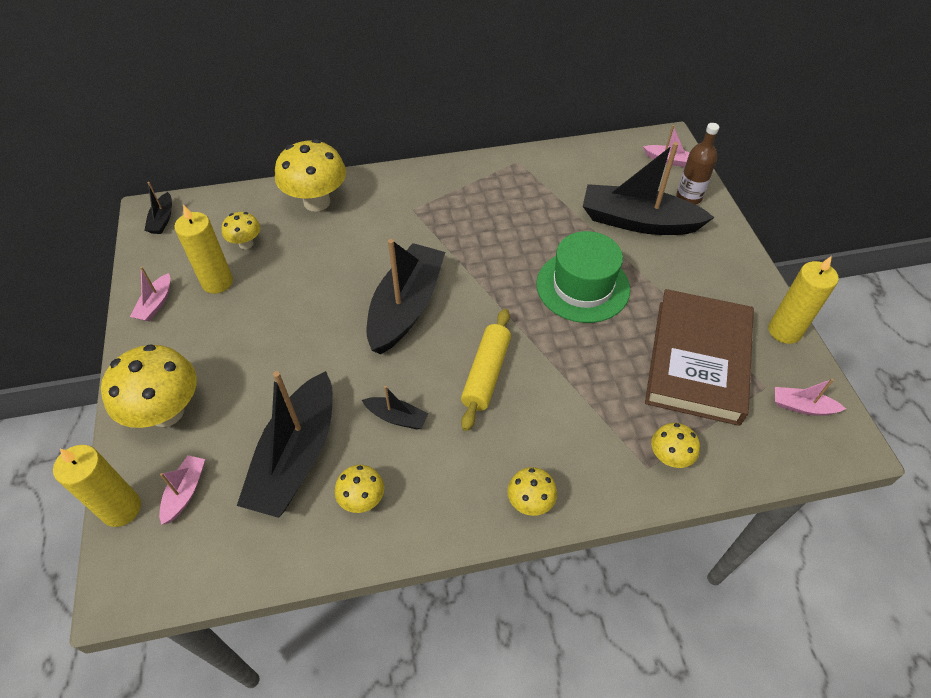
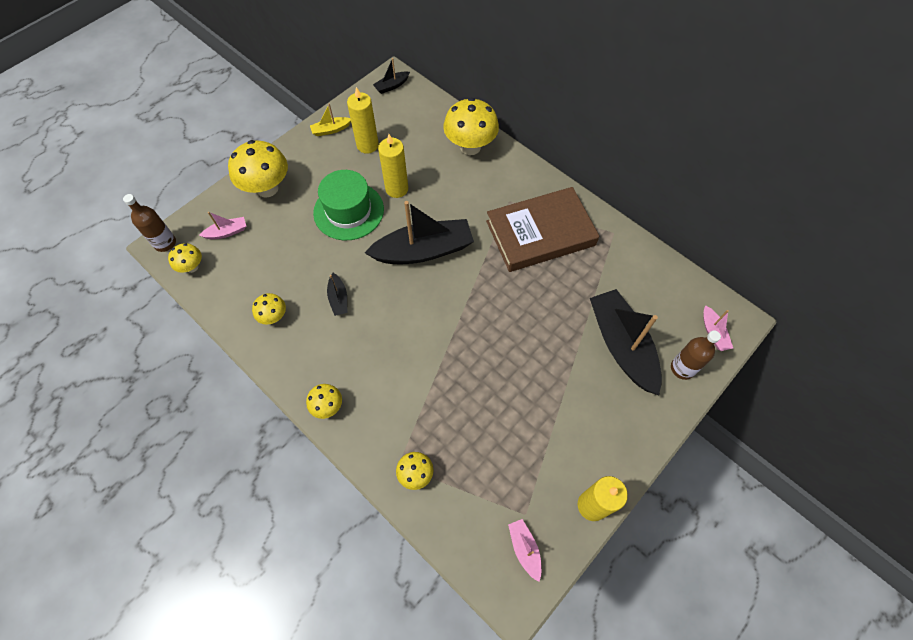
camera: 55 degrees right, 10 degrees up
(121, 509) = (201, 213): yellow candle -> yellow candle (396, 189)
(122, 582) = (165, 243): none -> brown bottle
(156, 304) = (331, 130): pink boat -> yellow boat
(246, 243) = (407, 137): yellow mushroom -> yellow mushroom (192, 267)
(296, 456) = (280, 267): black boat -> none
(486, 374) = (405, 327): yellow rolling pin -> none
(582, 286) = (524, 343): green hat -> green hat (348, 211)
(697, 361) = (513, 454): brown book -> brown book (540, 233)

